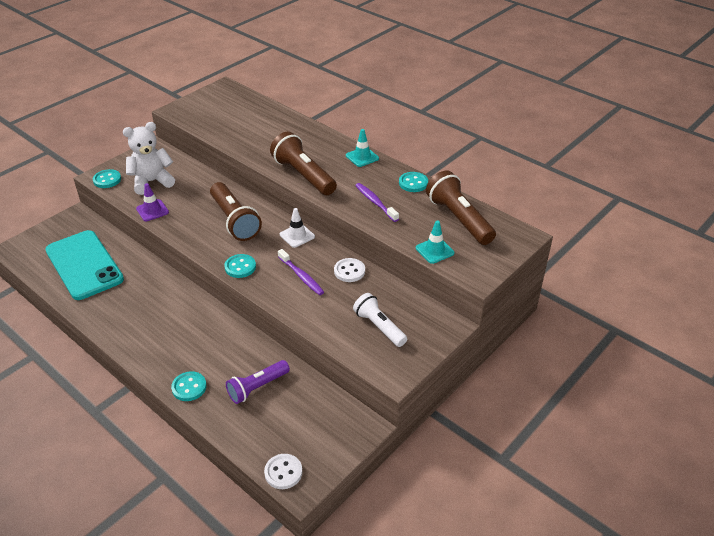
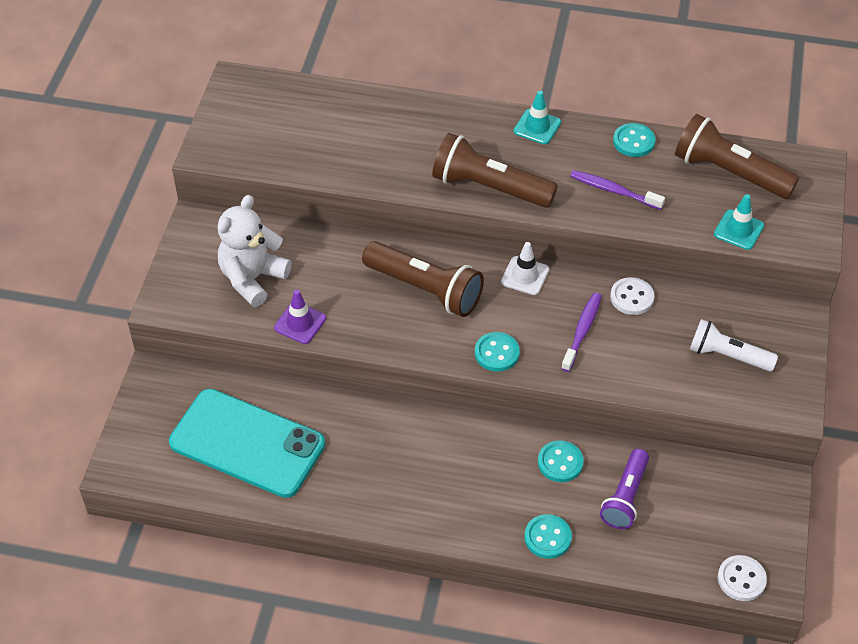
camera: 30 degrees left, 10 degrees up
(107, 180) = (184, 303): turquoise button -> turquoise button (560, 462)
(301, 276) = (582, 331): purple toothbrush -> purple toothbrush turned 90 degrees counterclockwise

